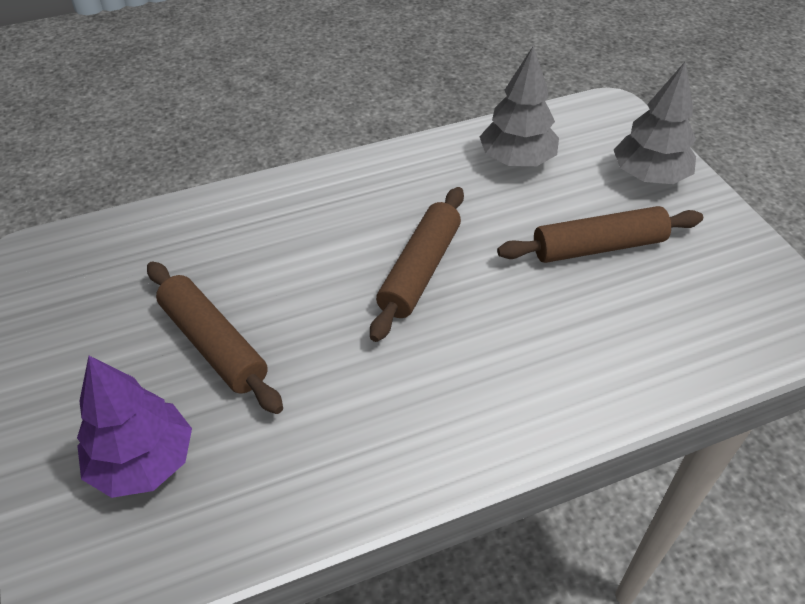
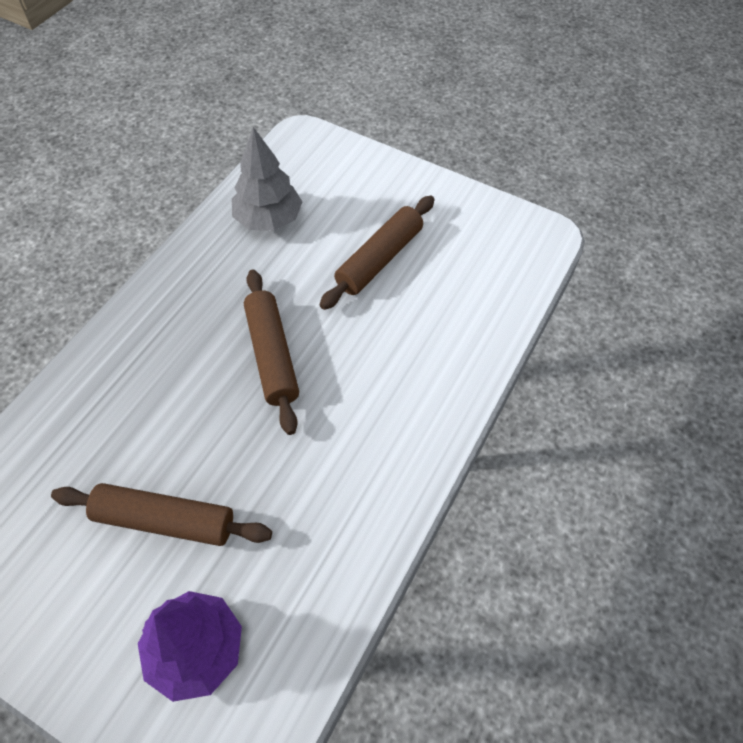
camera: 40 degrees left, 10 degrees up
(649, 176) = (370, 181): grey tree -> none

